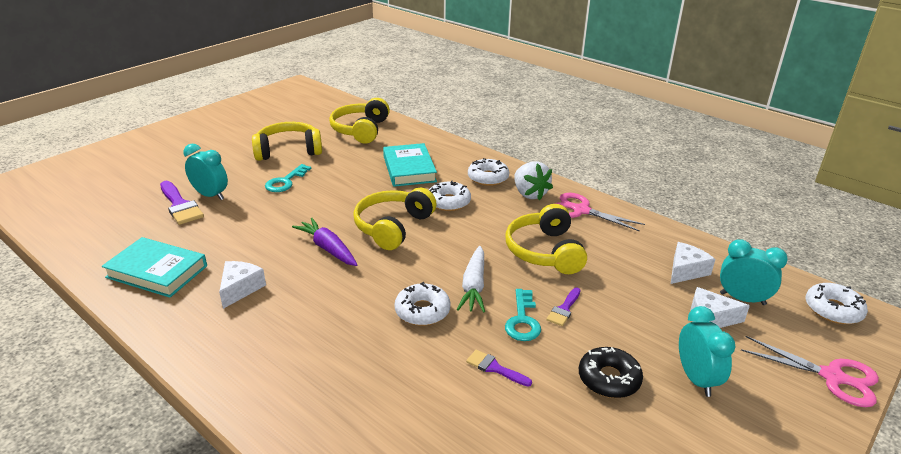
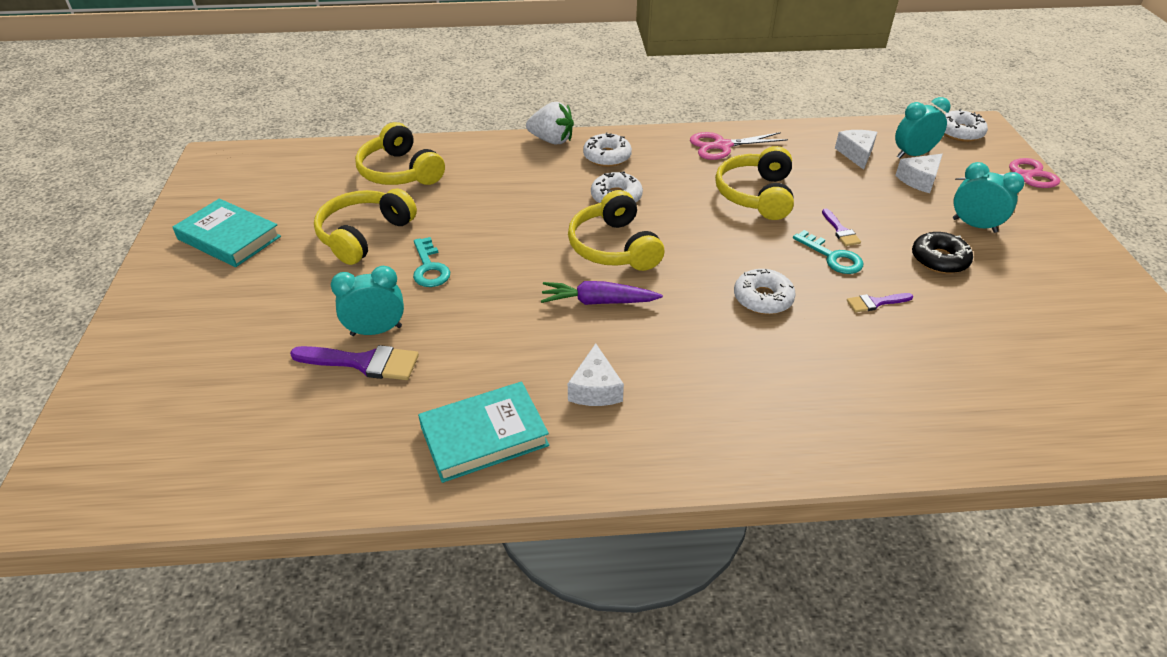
camera: 45 degrees left, 10 degrees up
(240, 288) = (595, 389): white cheese -> white cheese turned 150 degrees counterclockwise
(409, 169) = (525, 186): turquoise book -> turquoise book (229, 238)
(474, 286) = (760, 254): white carrot -> none
(529, 194) = (664, 153): white strawberry -> white strawberry (551, 140)
(545, 251) = (756, 195): yellow headphones -> yellow headphones turned 60 degrees clockwise

